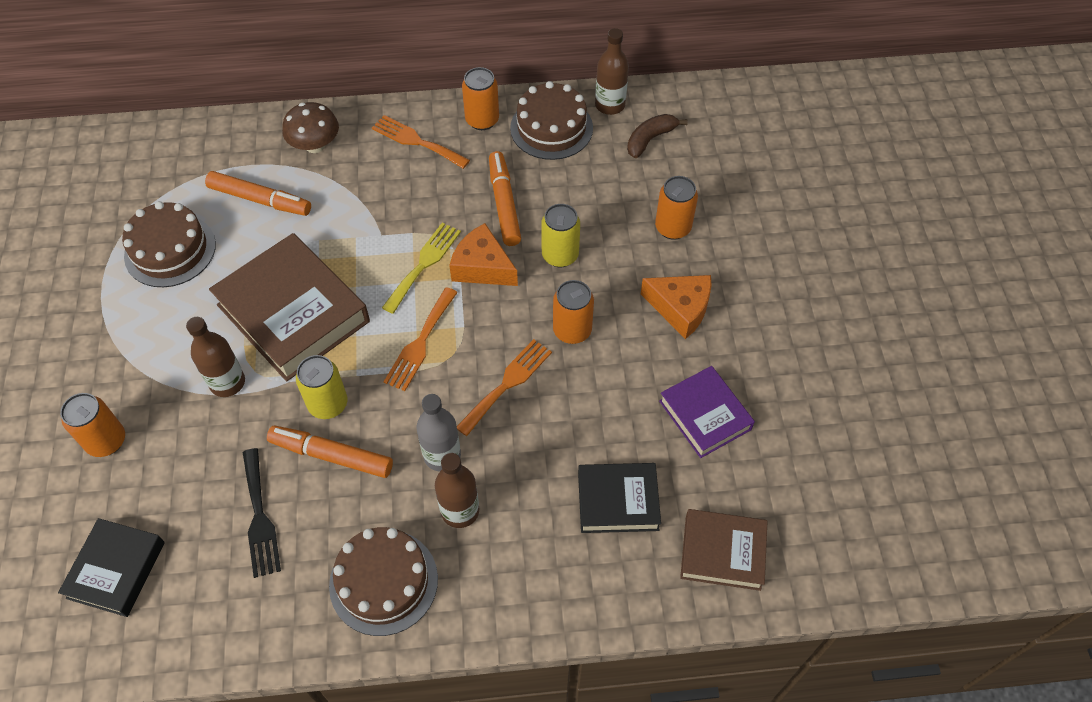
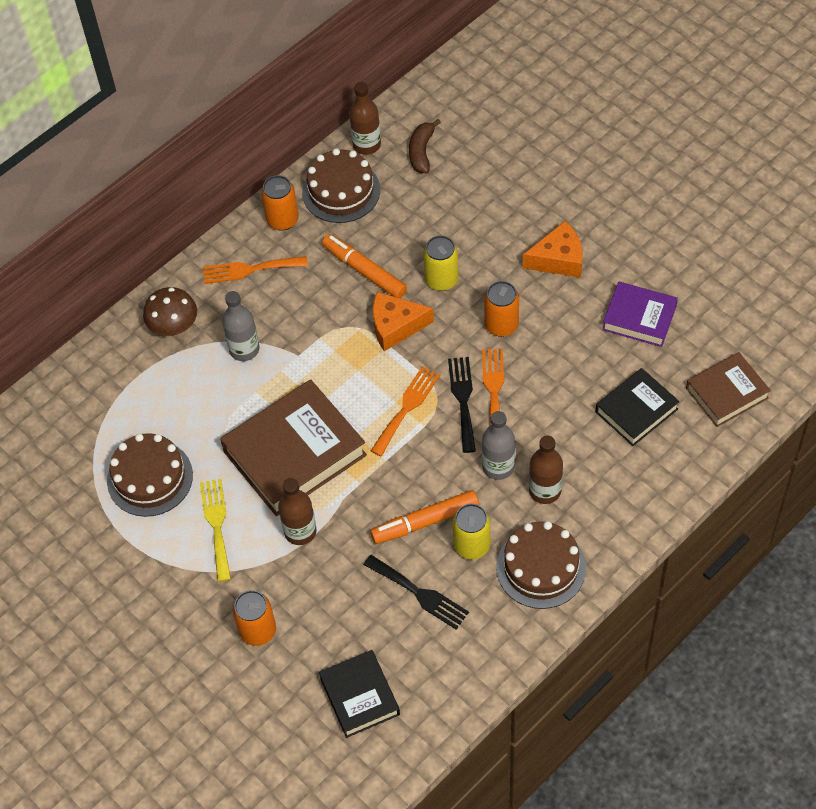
camera: 35 degrees left, 0 degrees up
(260, 200) = (177, 394): orange marker -> none
(293, 313) = (294, 453): brown book -> brown book turned 45 degrees counterclockwise
(328, 404) = (387, 493): yellow can -> yellow can (472, 545)
(346, 200) = (244, 349): none -> grey bottle
(420, 343) = (407, 407): orange fork -> orange fork turned 135 degrees counterclockwise
(424, 264) = (352, 353): yellow fork -> yellow fork (216, 525)
(473, 371) = (463, 399): none -> black fork
(673, 228) = (500, 206): orange can -> none

